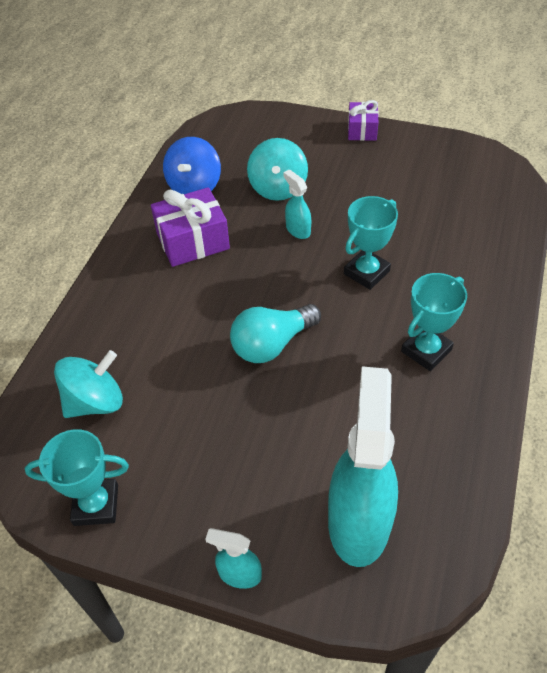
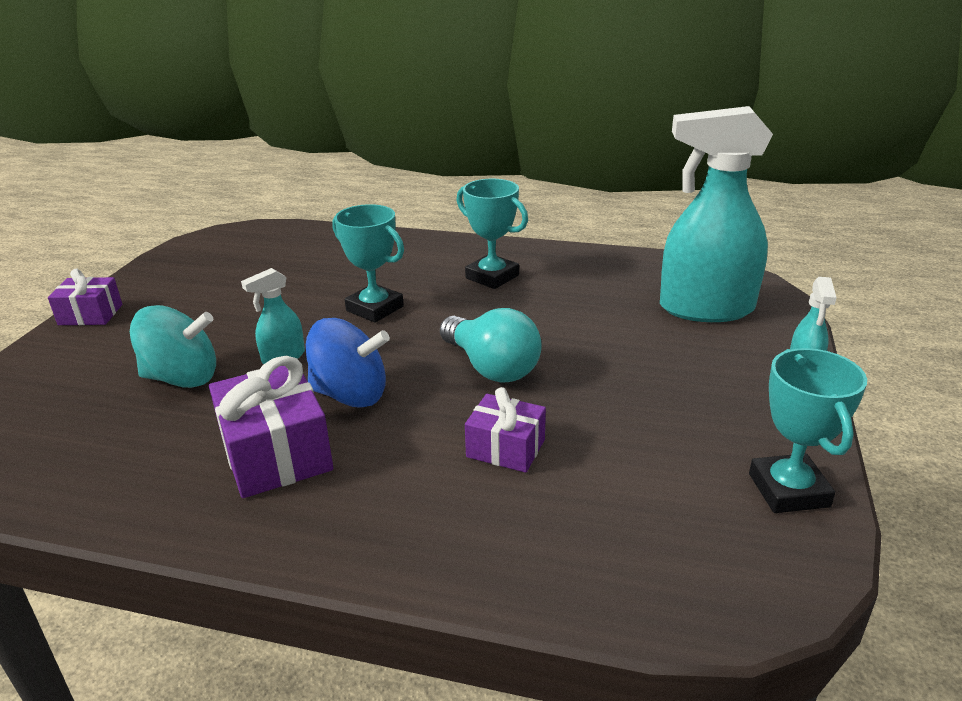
camera: 95 degrees left, 20 degrees down
(95, 402) = (622, 520): turquoise spinning top -> none
(175, 348) = (505, 448): none -> purple gift
(194, 186) = (130, 465): blue spinning top -> blue spinning top (350, 395)

